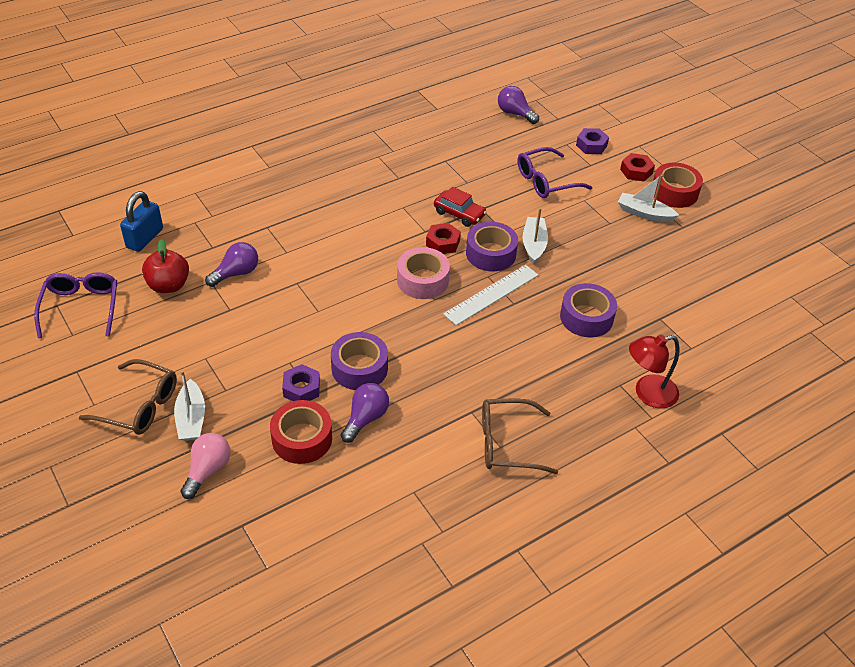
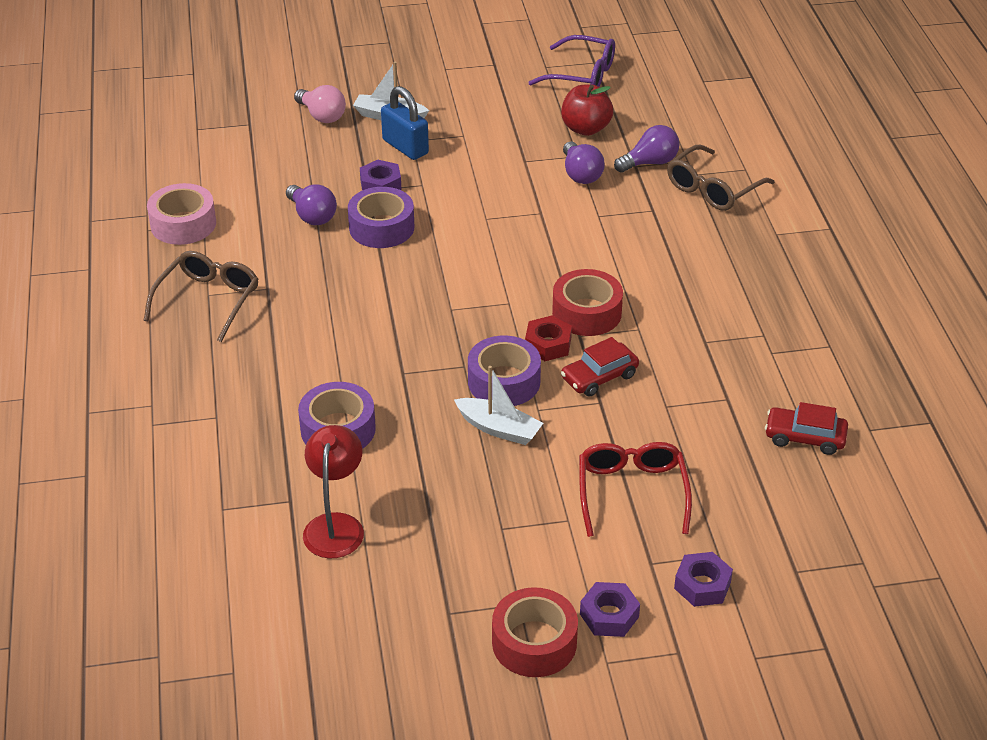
camera: 115 degrees right, 5 degrees down
(139, 406) = (426, 91): brown glasses -> brown glasses (713, 189)
(145, 238) = (674, 124): blue padlock -> blue padlock (405, 147)
(302, 439) = (317, 173): red tape -> red tape (586, 313)
(422, 280) = (488, 308): pink tape -> pink tape (183, 224)
(458, 129) = (805, 437): none -> red car
(491, 294) = (429, 358): white ruler -> none
(515, 113) = (827, 519): purple light bulb -> purple light bulb (650, 163)
(546, 181) = (632, 492): purple glasses -> red glasses
(636, 171) = (609, 615): red nut -> purple nut
(644, 213) = (502, 579): white boat -> none
(647, 394) = (186, 435): red lamp -> red lamp (335, 525)

